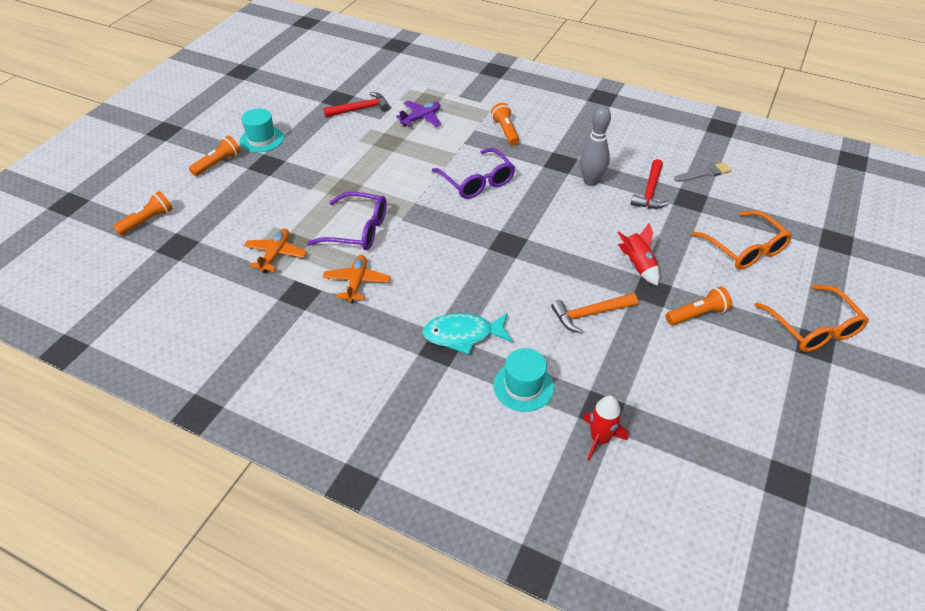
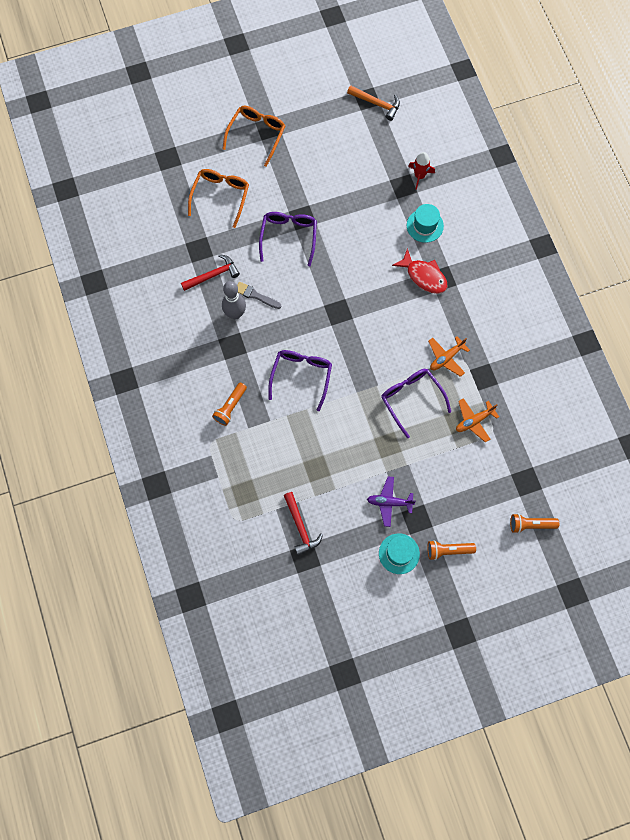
camera: 135 degrees left, 25 degrees up
(361, 109) = (300, 527): red hammer -> red hammer turned 135 degrees counterclockwise
(421, 118) = (270, 474): purple plane -> purple plane (389, 502)
(463, 335) = (424, 276): turquoise fish -> red fish
(589, 314) = (349, 233): orange hammer -> orange hammer (376, 104)
(637, 265) = (288, 237): red rocket -> purple glasses
(697, 314) = (299, 187): orange flashlight -> none
(704, 173) = (162, 259): grey brush -> grey brush (256, 295)

